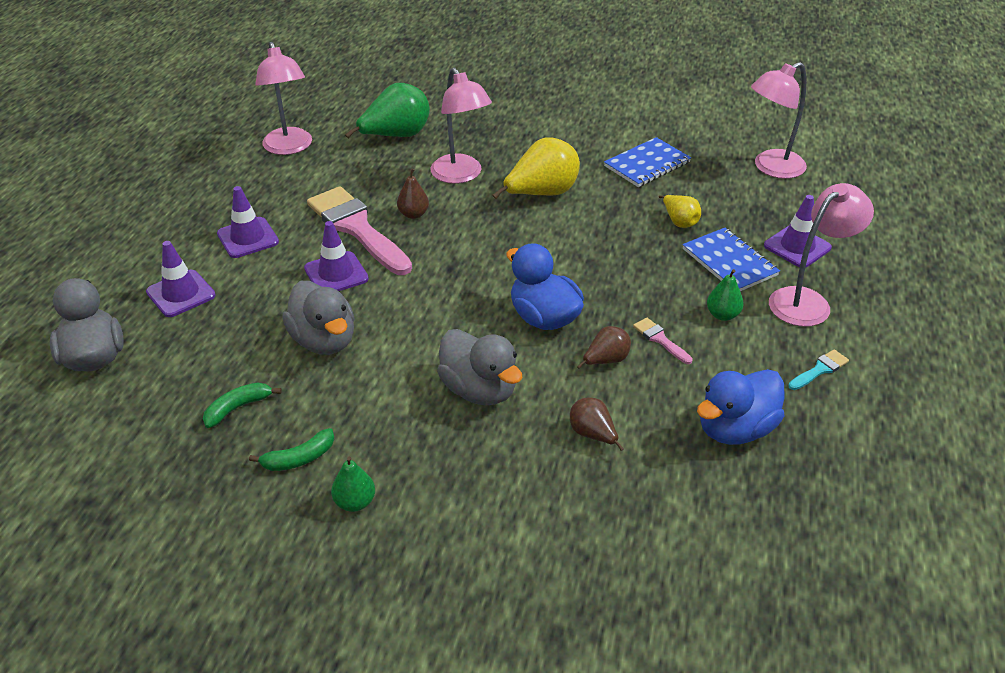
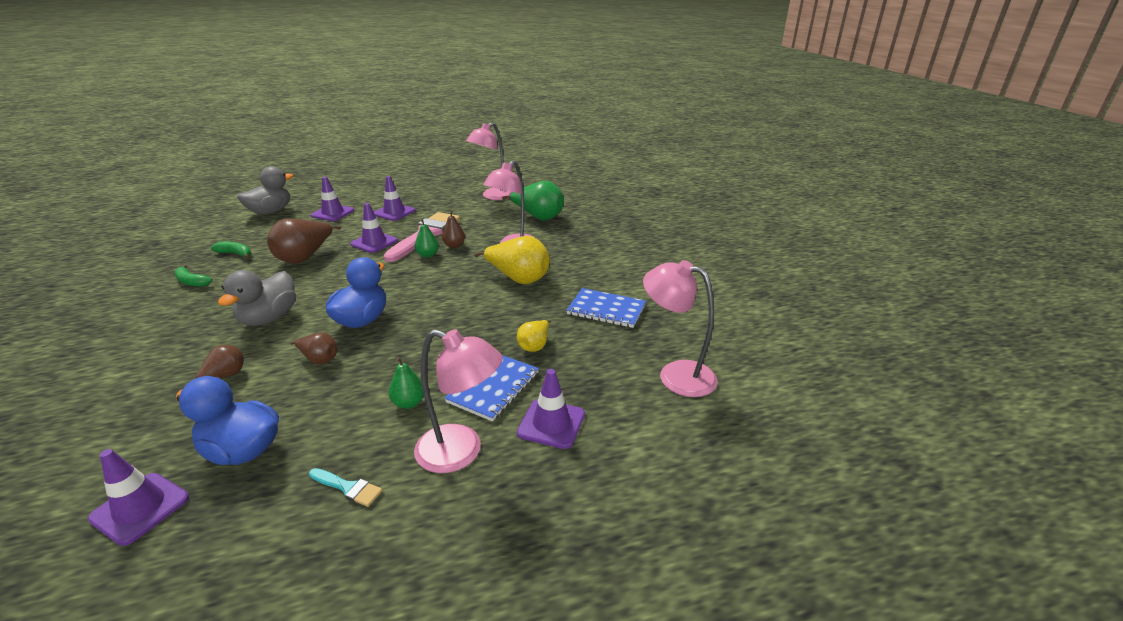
camera: 60 degrees right, 10 degrees down
(324, 341) = (305, 258): grey duck -> brown pear
(355, 502) = (150, 309): green pear -> green pear (428, 255)
(660, 339) = (357, 378): pink brush -> none
(785, 500) = (140, 508): none -> purple traffic cone

